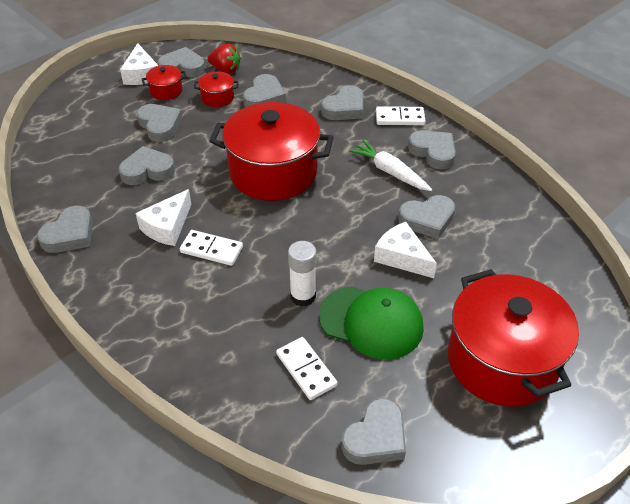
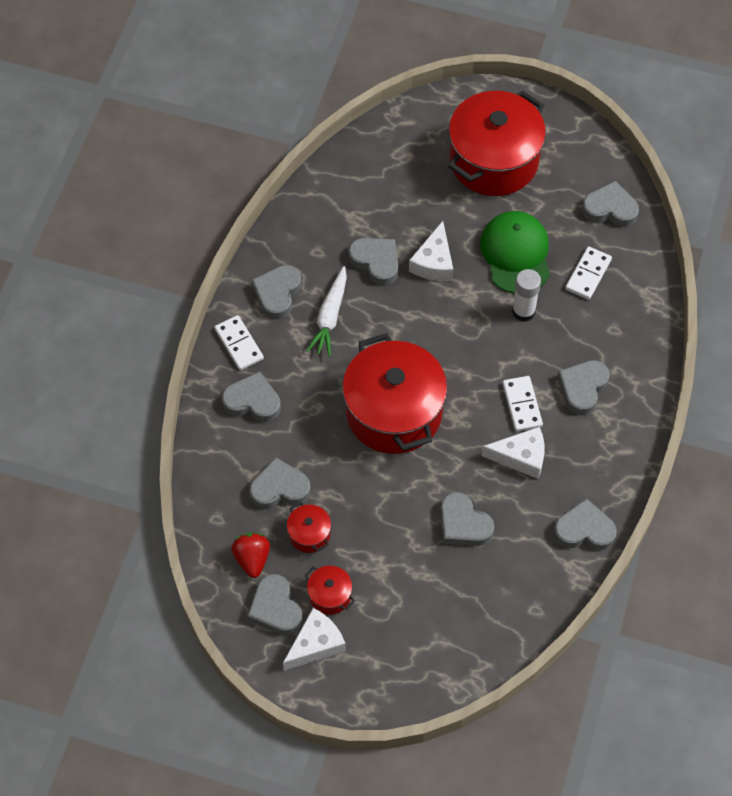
camera: 120 degrees left, 15 degrees up
(160, 125) = (391, 560): grey heart -> grey heart (582, 388)

